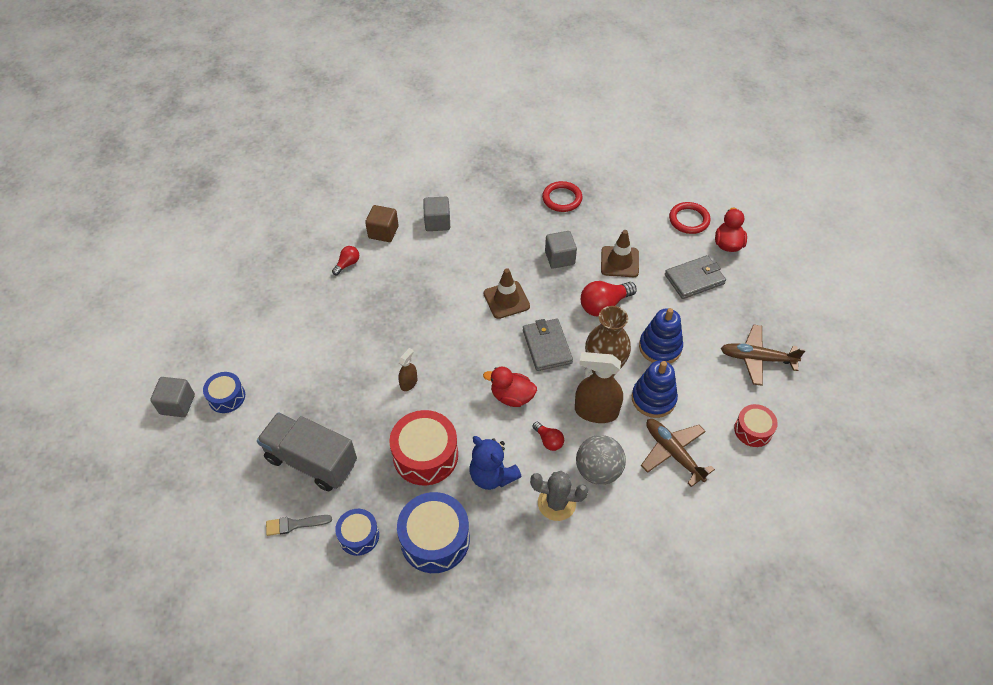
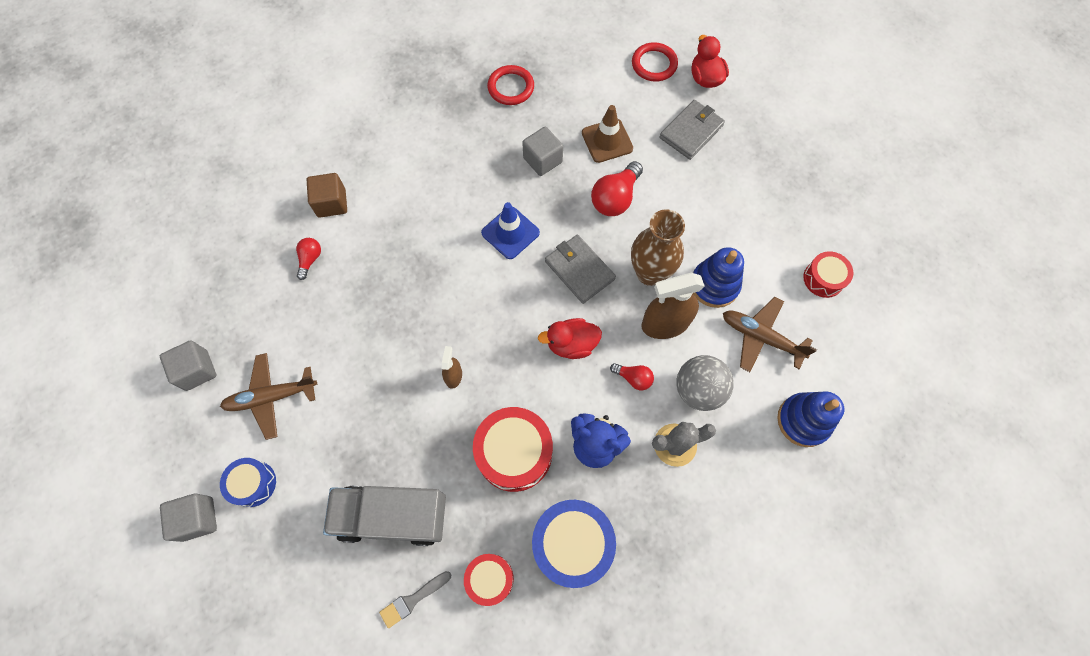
camera: 25 degrees left, 15 degrees up
(359, 536) = (490, 579): blue drum -> red drum
(437, 222) = (388, 168): grey cube -> grey cube (197, 370)
(506, 300) = (510, 233): brown traffic cone -> blue traffic cone
(660, 347) = (693, 224): blue stacking toy -> blue stacking toy (803, 421)
(756, 358) = (791, 198): brown plane -> brown plane (271, 397)

